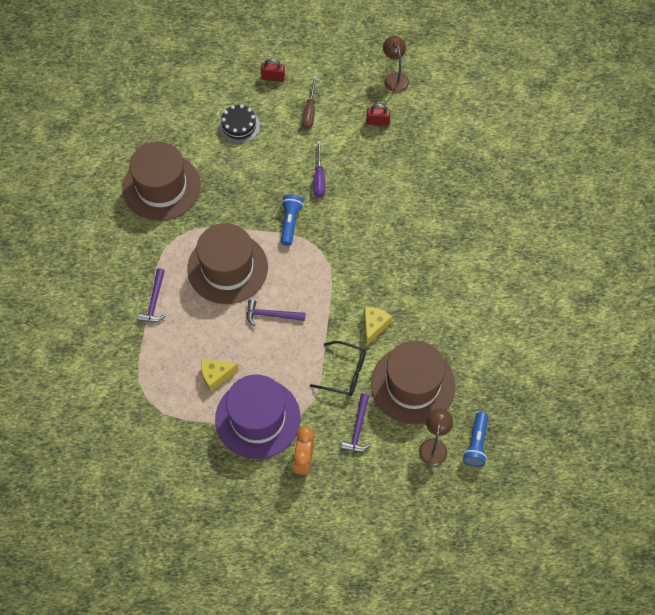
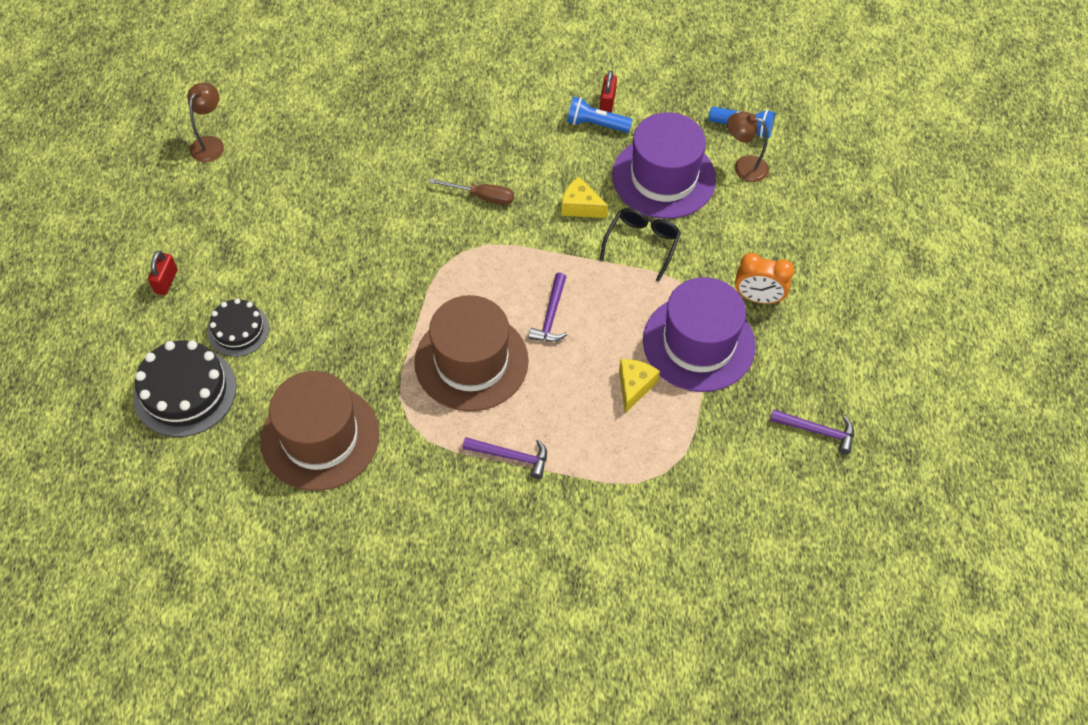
camera: 85 degrees left, 5 degrees down
(189, 106) = (185, 391): none -> black cake
(216, 376) = (634, 387): yellow cheese -> yellow cheese turned 150 degrees counterclockwise
(290, 222) = (413, 282): blue flashlight -> blue flashlight (596, 124)
(309, 111) = (237, 243): brown screwdriver -> brown screwdriver (482, 197)
(319, 178) = (350, 243): purple screwdriver -> none
(357, 429) = (718, 238): purple hammer -> purple hammer (817, 431)
(378, 122) = (276, 169): red padlock -> red padlock (607, 102)
(394, 78) = (210, 143): brown lamp -> brown lamp turned 120 degrees clockwise
(413, 385) = (663, 177): brown hat -> purple hat

